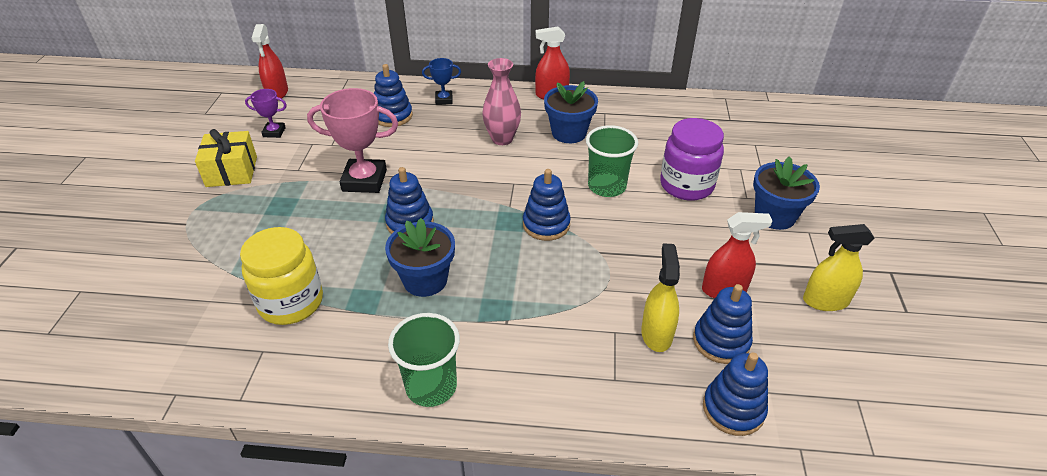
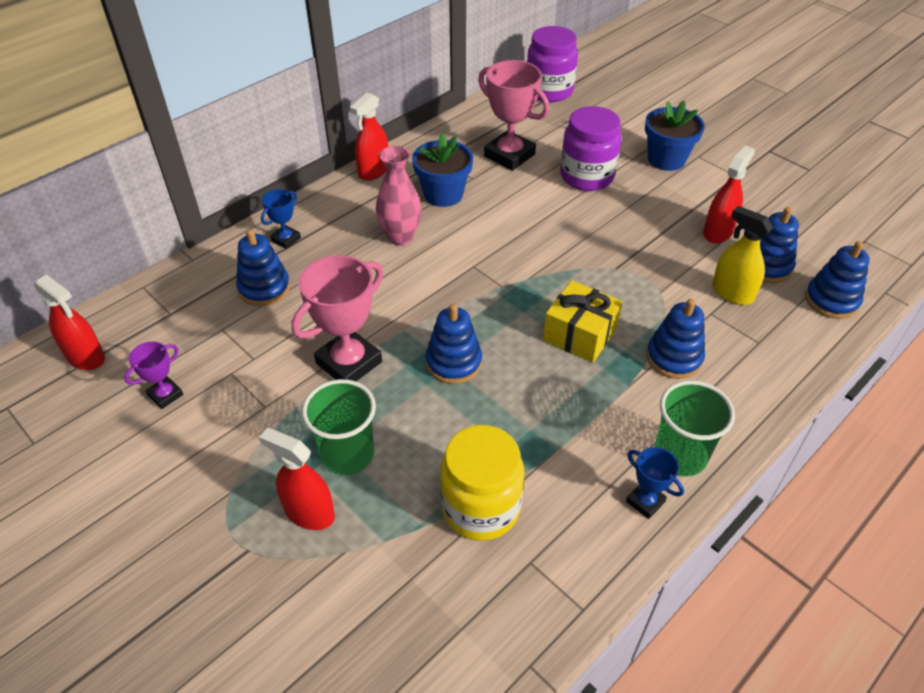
camera: 50 degrees left, 5 degrees up
(230, 231) = (309, 512): none -> red spray bottle
(232, 171) = (195, 466): yellow gift -> yellow gift (579, 334)
(366, 387) = (645, 501): none -> blue trophy
(425, 280) = (545, 392): blue flower pot -> none
(546, 225) = (551, 278): blue stacking toy -> blue stacking toy (674, 358)
(607, 186) = (540, 217): green cup -> green cup (347, 454)
(654, 138) = (509, 155): none -> pink trophy
(760, 117) = (549, 91): none -> purple jar
(825, 301) = (770, 195): yellow spray bottle -> none

